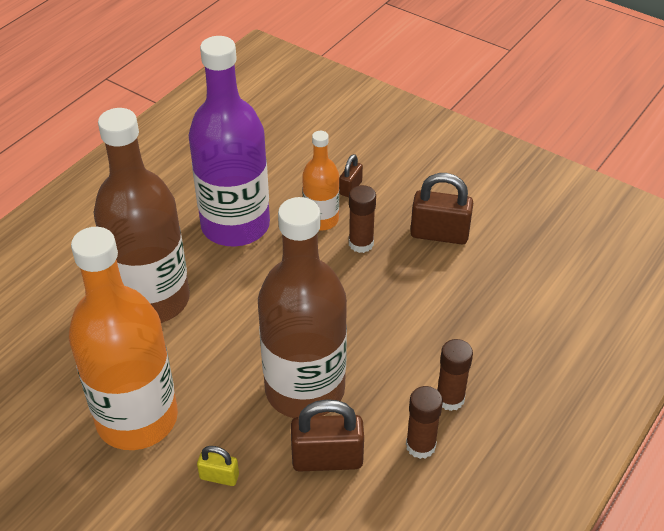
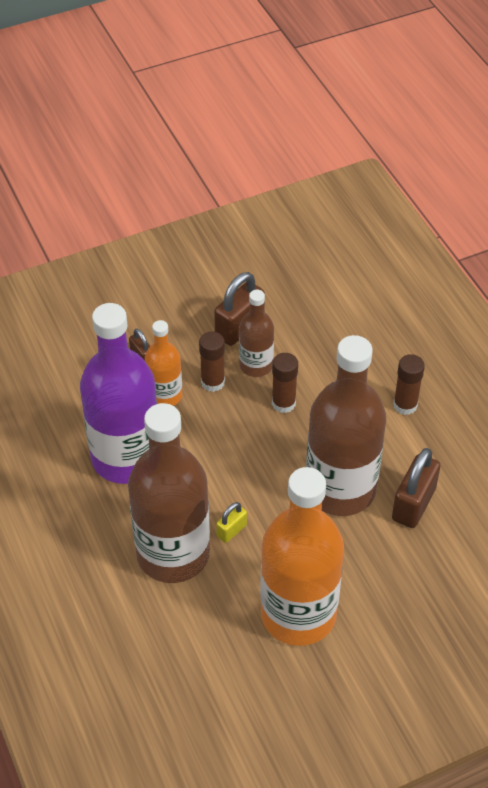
camera: 60 degrees left, 5 degrees up
(219, 476) = (389, 580): yellow padlock -> yellow padlock (231, 530)
(405, 264) = (256, 365): none -> brown bottle
(420, 446) = (435, 443): brown glue stick -> brown glue stick (283, 403)

